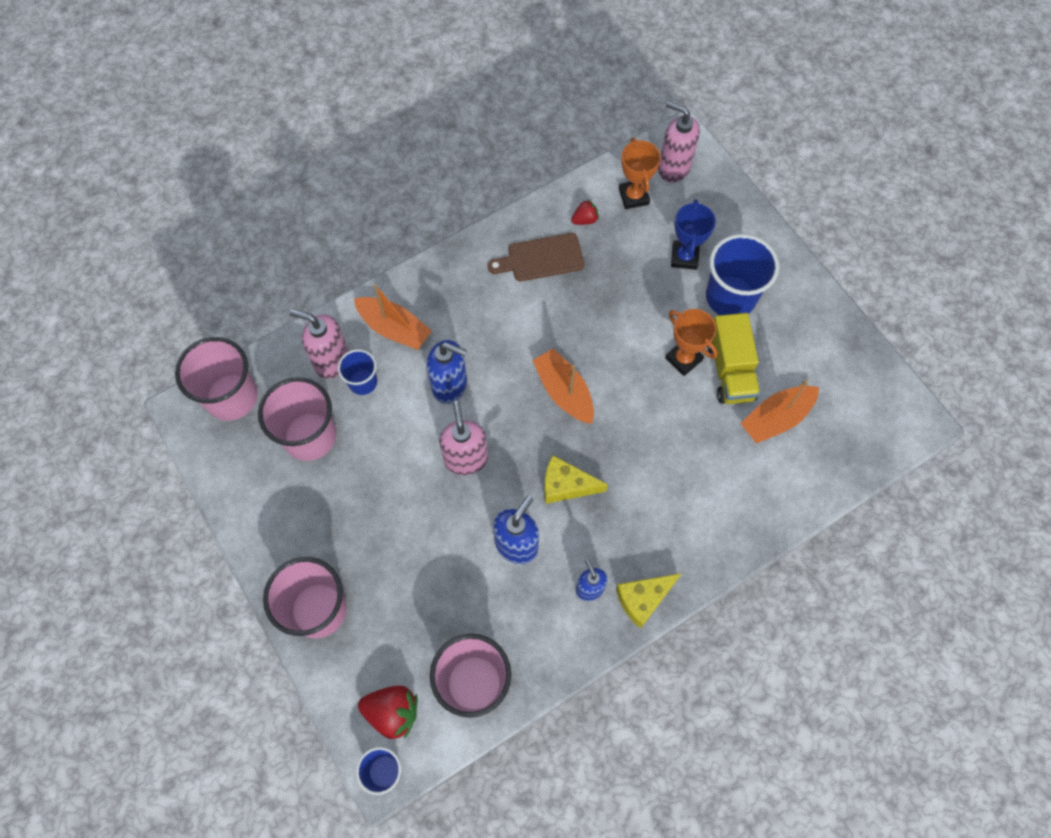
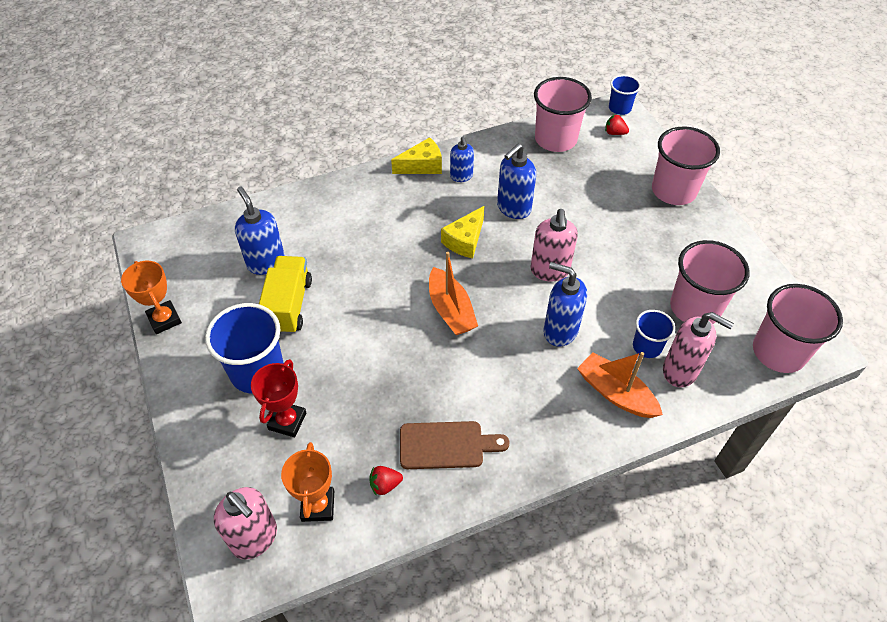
camera: 170 degrees left, 15 degrees down
(392, 712) = (614, 133): red strawberry -> red strawberry, size x0.56
(566, 485) = (465, 240): yellow cheese -> yellow cheese turned 105 degrees clockwise
(683, 359) = (328, 321): orange trophy -> orange trophy (164, 319)
(684, 257) = (287, 421): blue trophy -> red trophy
(776, 418) = (266, 262): orange boat -> blue soap dispenser

